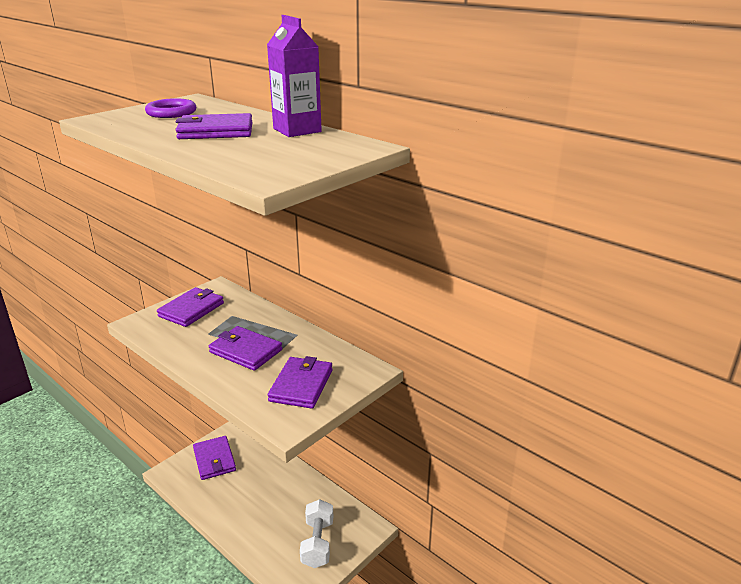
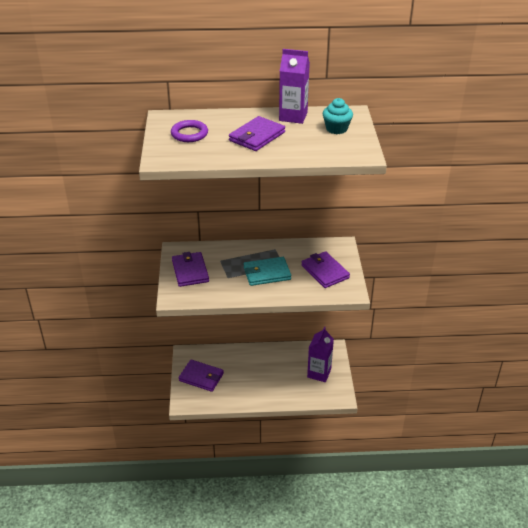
camera: 45 degrees left, 10 degrees up
(245, 351) = (267, 273): purple wallet -> turquoise wallet
(309, 151) = (336, 129): none -> turquoise cupcake
(317, 543) = (319, 373): white dumbbell -> purple carton

